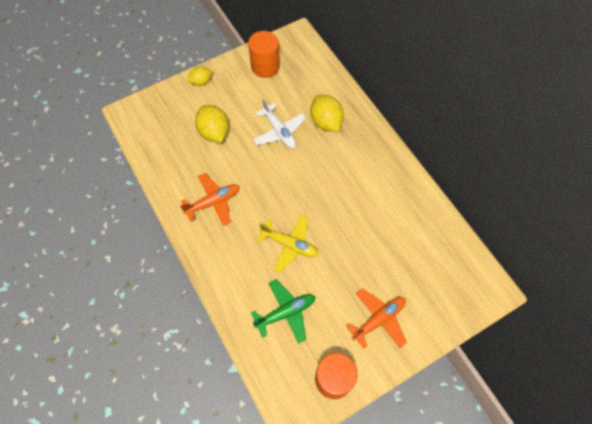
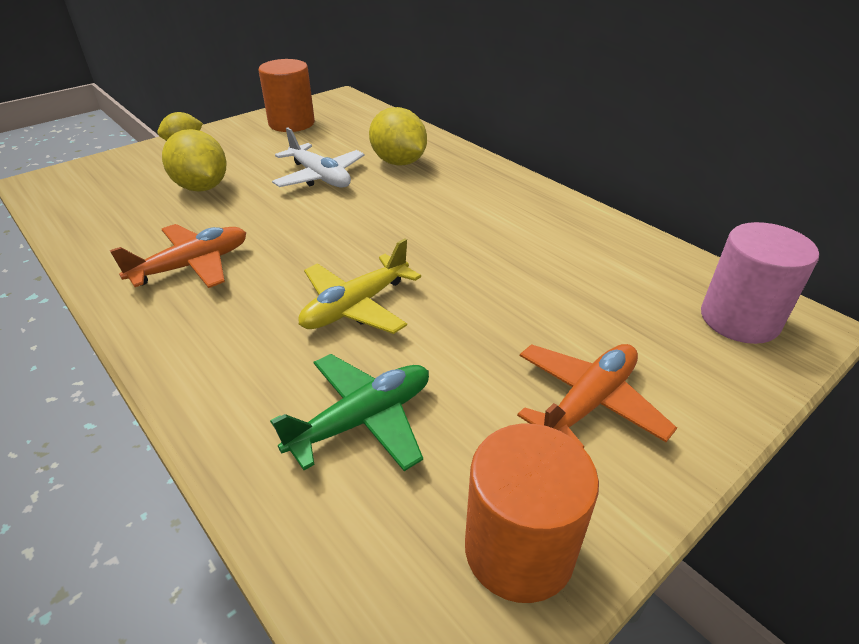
camera: 10 degrees left, 25 degrees down
(289, 244) = (356, 306): yellow plane -> yellow plane turned 120 degrees clockwise
(465, 283) = (739, 319): none -> pink cylinder

